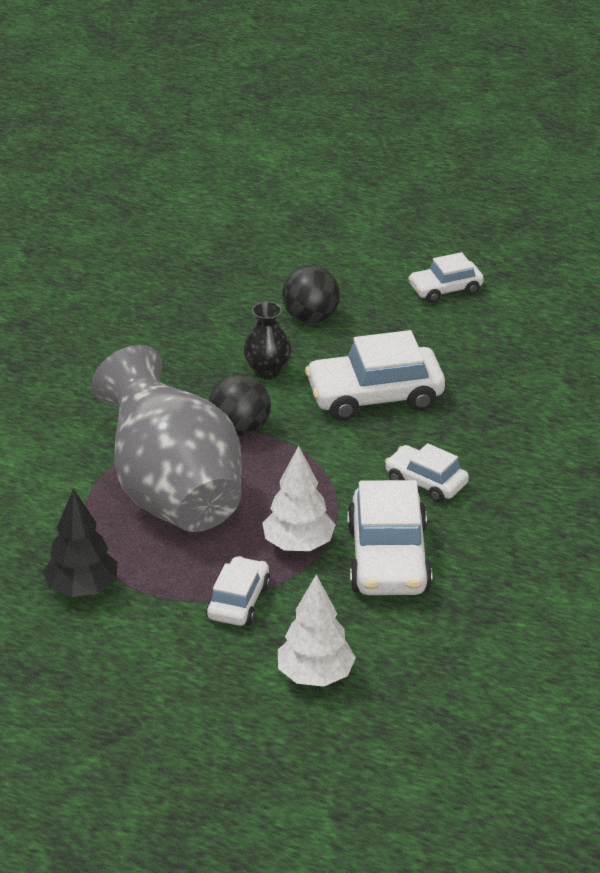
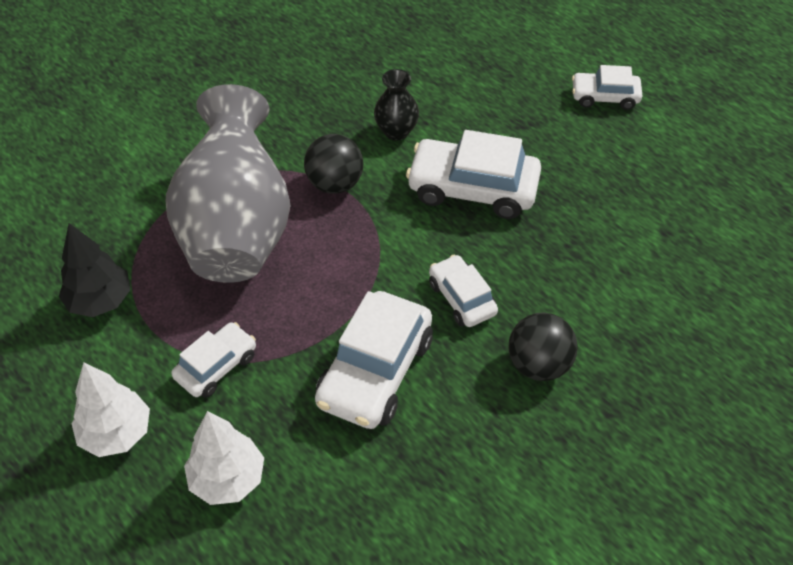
camera: 25 degrees right, 15 degrees up
(298, 545) = (306, 325): white tree -> white tree (116, 433)
(310, 318) = (467, 90): black ball -> black ball (538, 365)

